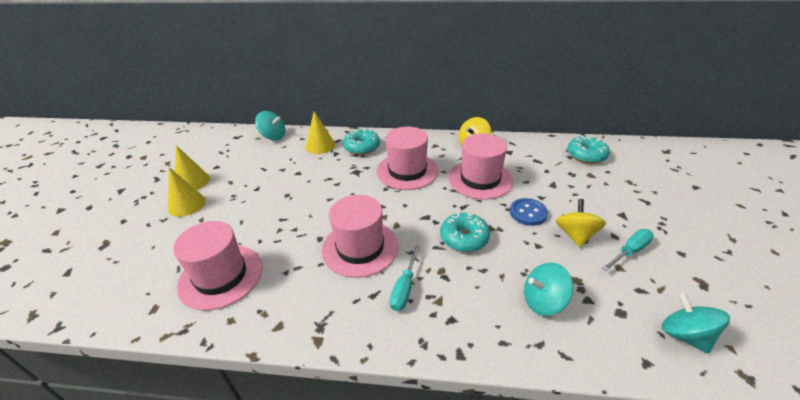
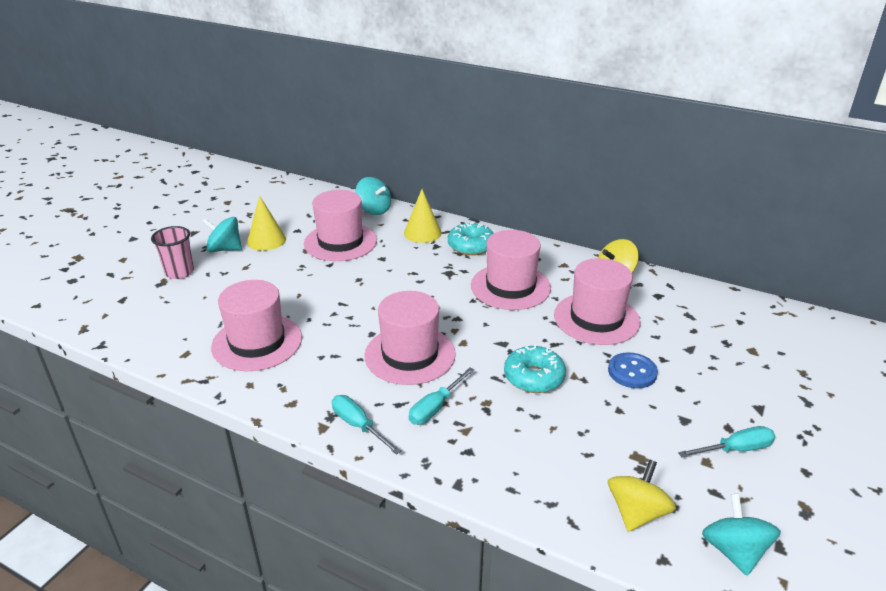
camera: 20 degrees right, 5 degrees down
(119, 230) = (179, 272): none -> pink cup
(187, 204) = (252, 263): yellow cone -> none
(257, 168) = (340, 242): none -> pink hat
(349, 328) = (358, 426): none -> turquoise screwdriver
(543, 301) = (584, 466): turquoise spinning top -> turquoise spinning top (225, 249)
(575, 235) = (676, 412): yellow spinning top -> yellow spinning top (636, 512)
(586, 155) = (765, 325): turquoise donut -> none

